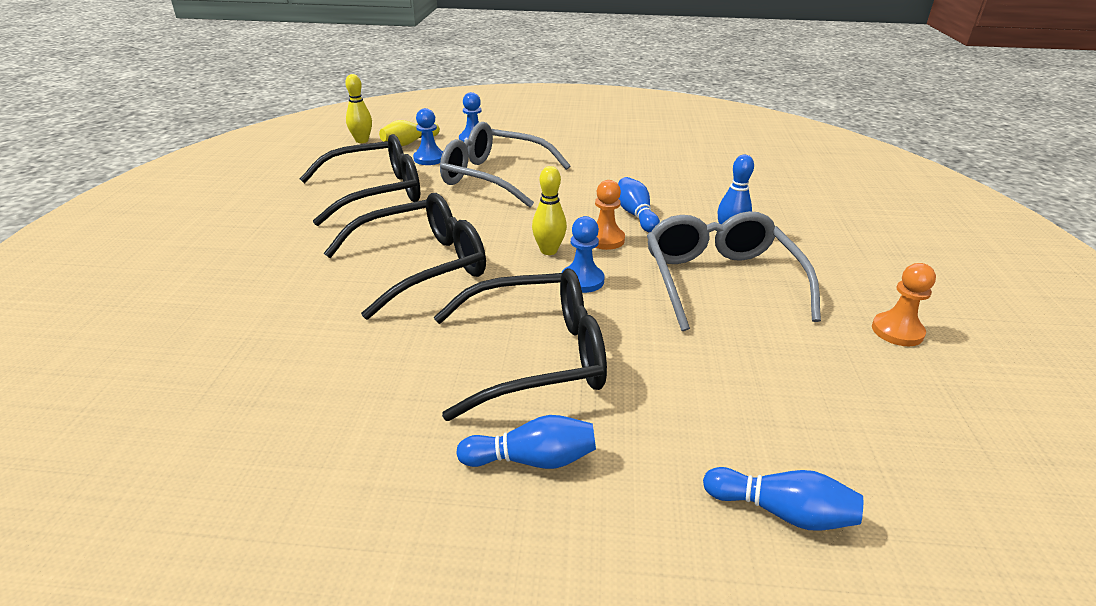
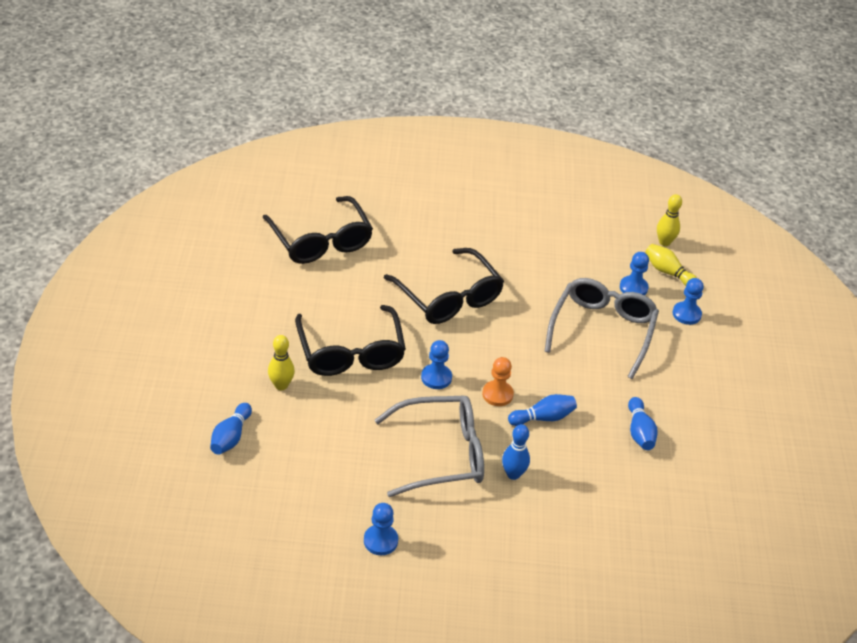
camera: 85 degrees right, 10 degrees up
(376, 193) = (558, 263): black glasses -> black glasses (321, 241)
(532, 460) = (270, 349): blue bowling pin -> blue bowling pin (639, 432)
(548, 251) = (476, 361): yellow bowling pin -> yellow bowling pin (281, 385)
(897, 331) = (380, 541): orange pawn -> blue pawn

